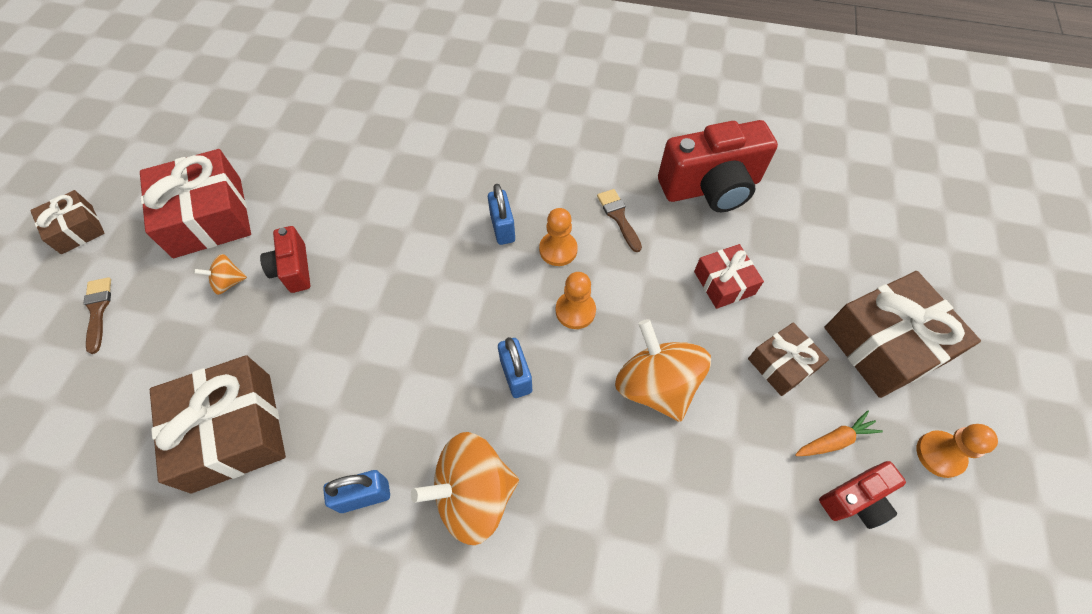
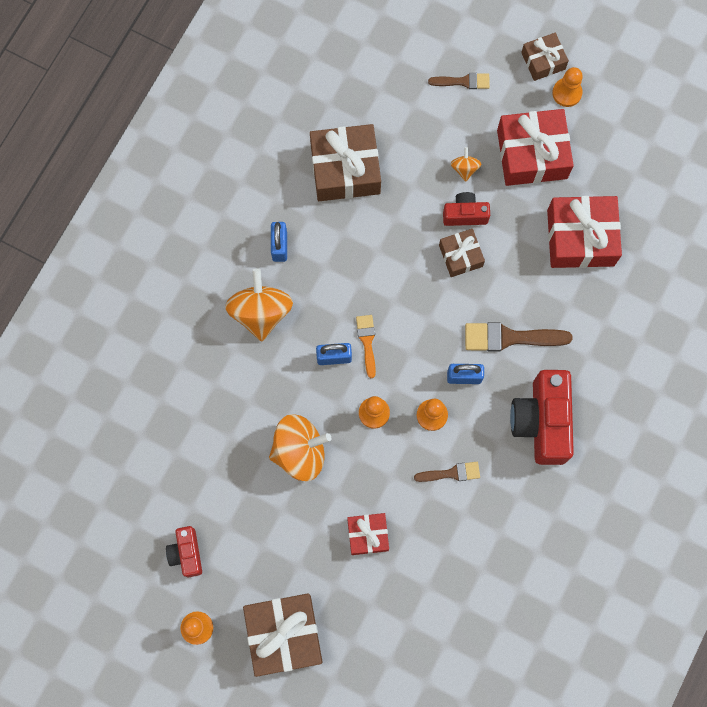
camera: 105 degrees right, 15 degrees up
(125, 198) = (567, 93): none -> orange pawn
(313, 154) = (580, 237): none -> red gift
(444, 195) = (509, 337): none -> brown brush
(485, 341) = (367, 342): none -> orange brush
(710, 187) = (462, 563): red camera -> red camera (541, 422)
(782, 364) = (290, 549): brown gift -> brown gift (460, 256)
(834, 440) = (227, 559): orange carrot -> none

